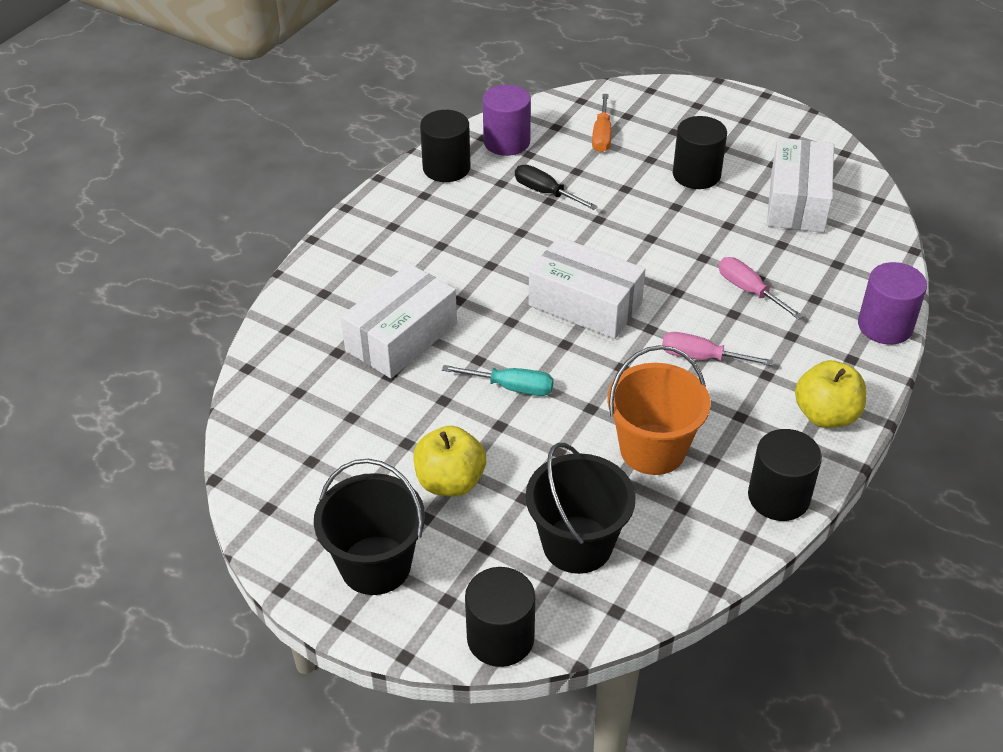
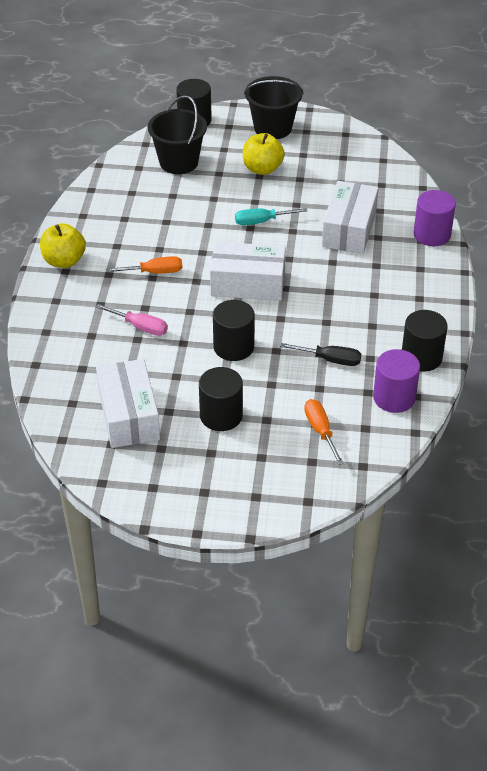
camera: 155 degrees right, 0 degrees up
(652, 449) = (161, 214): orange bucket -> none
(701, 357) = (154, 272): pink screwdriver -> orange screwdriver
(778, 497) = (80, 211): black cylinder -> black cylinder (233, 347)
(885, 326) = (37, 330): purple cylinder -> purple cylinder (432, 234)

